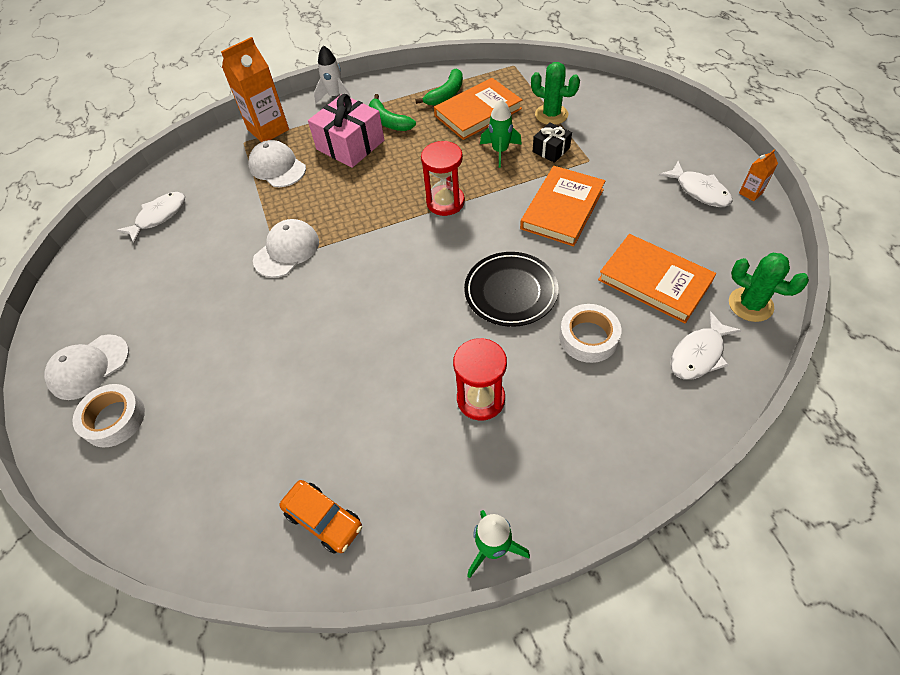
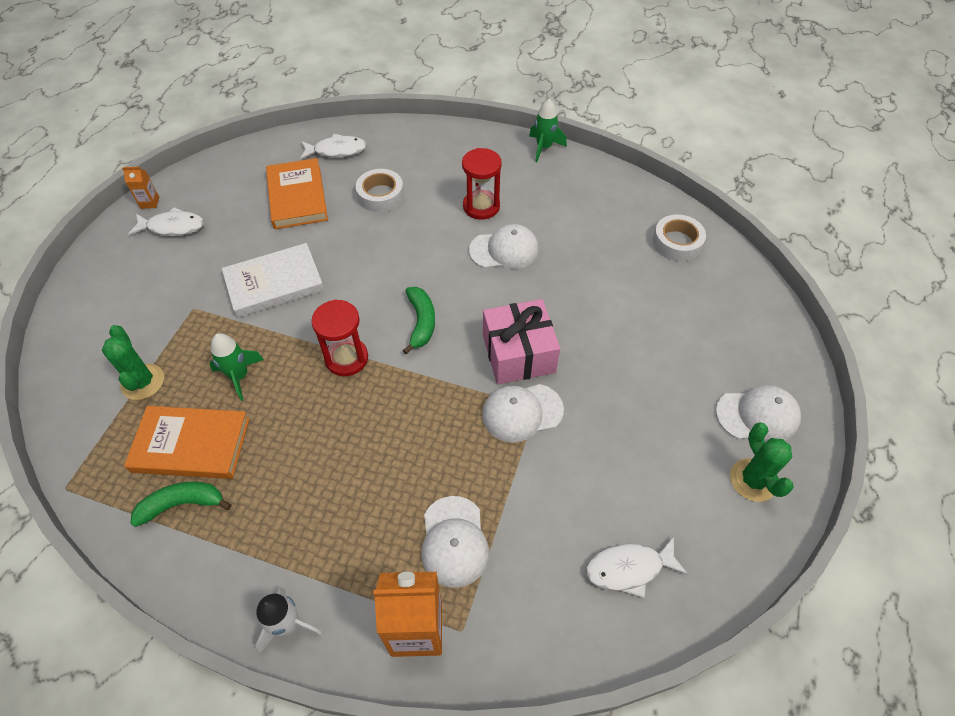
camera: 145 degrees left, 0 degrees up
(114, 419) = (744, 353): white tape -> white tape (677, 242)
(324, 519) = (624, 208): orange car -> none
(350, 145) = (353, 509): pink gift -> pink gift (518, 353)
(389, 122) = (281, 512): green banana -> green banana (421, 322)
(412, 366) = (504, 250): none -> white cap
(510, 292) = (389, 251): black plate -> none
(551, 150) = (202, 343): black gift -> none
(562, 209) = (274, 283): orange book -> white book
(699, 191) = (173, 227): white fish -> white fish turned 90 degrees clockwise
(750, 304) = (271, 152): green cactus -> green cactus (753, 480)

